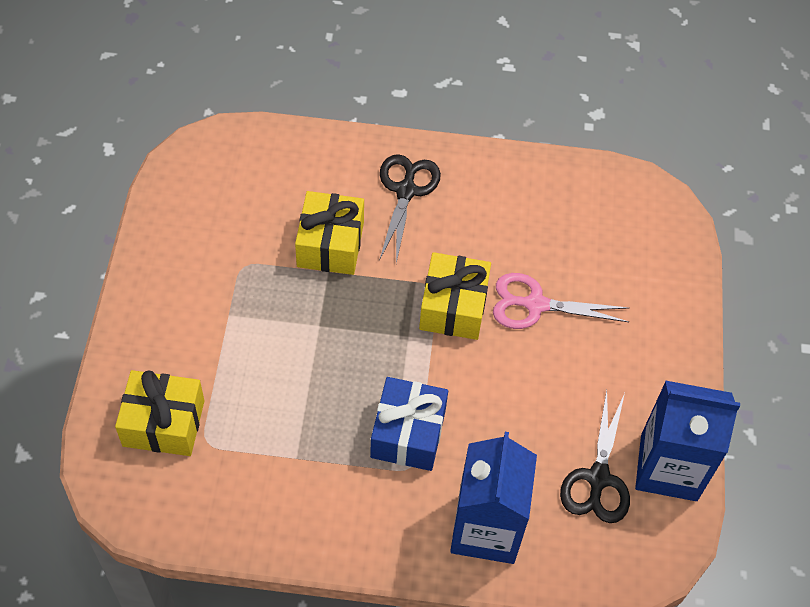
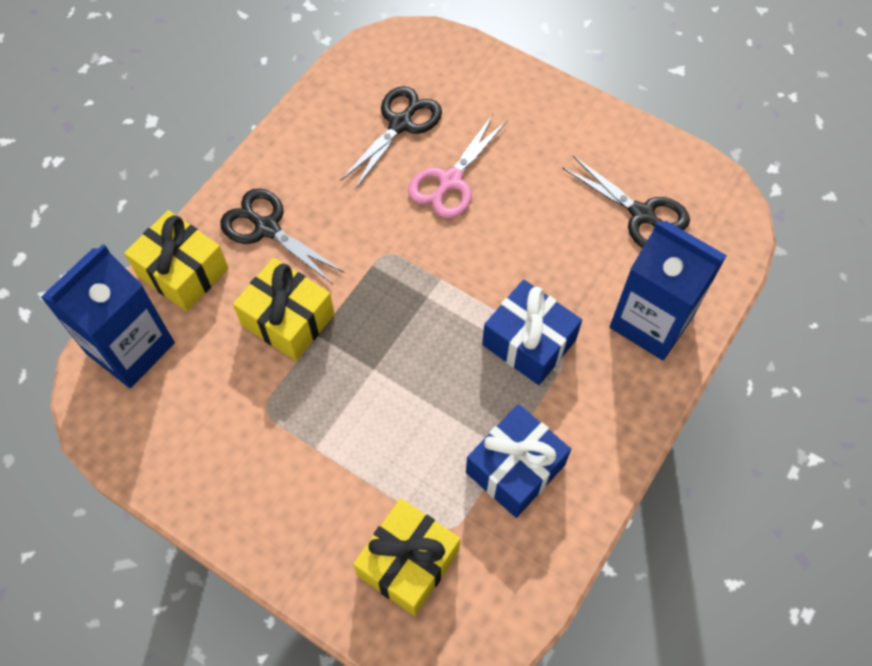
camera: 60 degrees left, 5 degrees up
(283, 470) = (515, 468): none -> blue gift
(453, 307) = (417, 246): yellow gift -> yellow gift (183, 272)
(571, 241) = (400, 124): none -> black scissors
(668, 467) = (655, 160): blue carton -> blue carton (130, 348)

